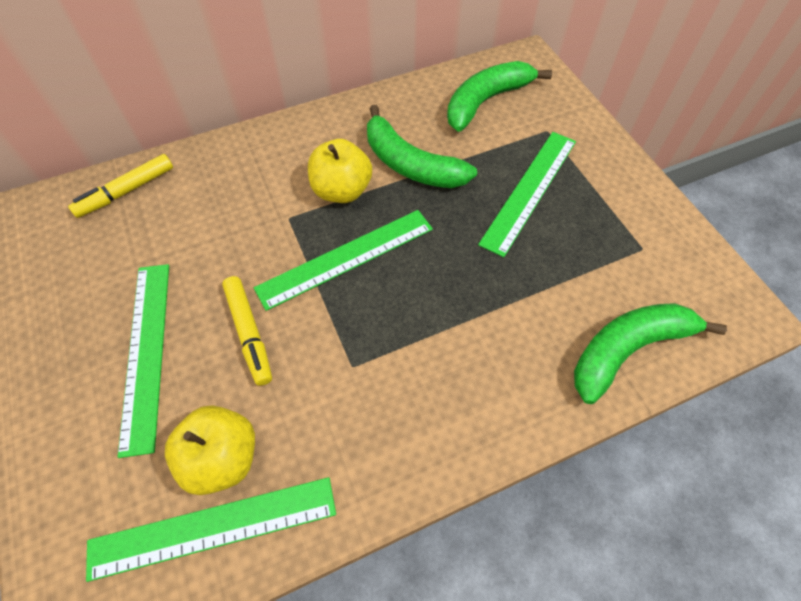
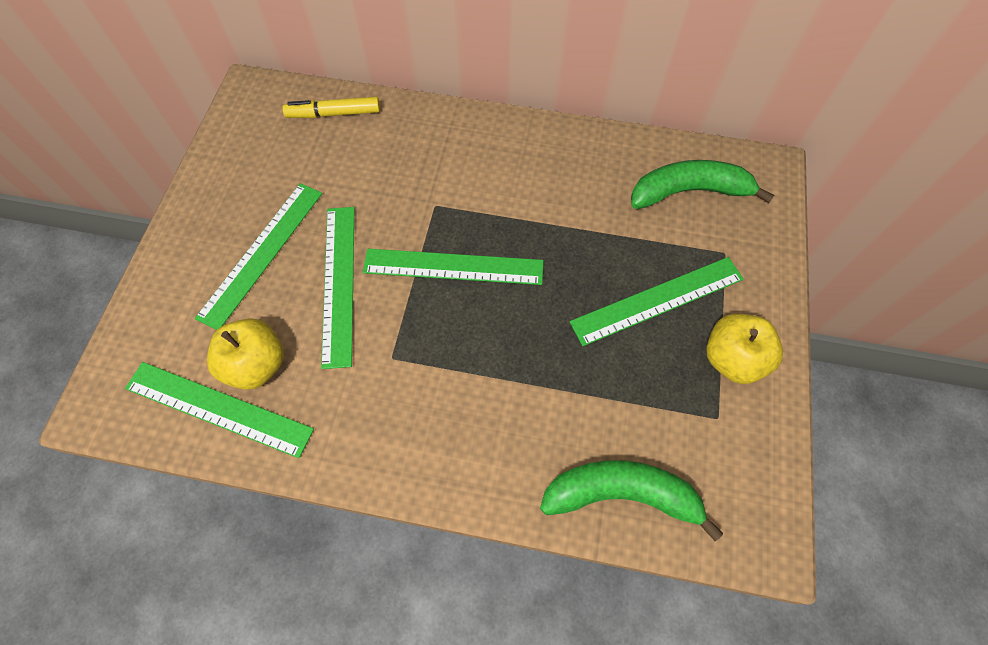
camera: 35 degrees right, 5 degrees up
(249, 333) = (339, 283): yellow marker -> green ruler
(342, 190) = (494, 206): yellow apple -> yellow apple (732, 359)
(410, 164) = (570, 214): green banana -> none

